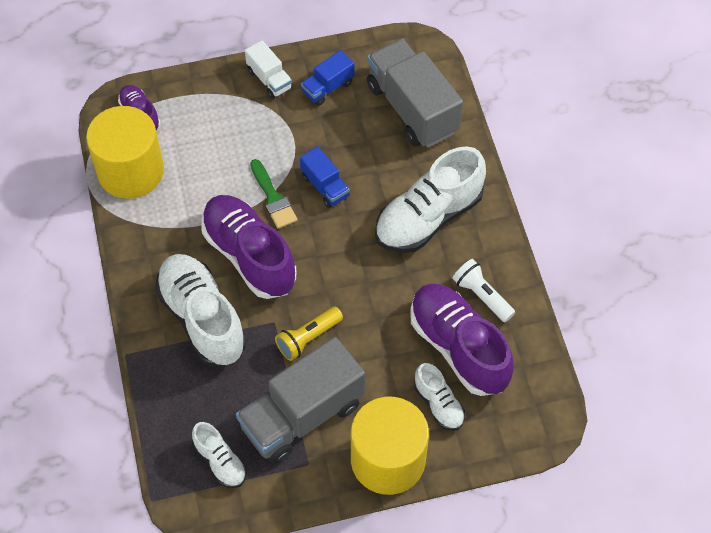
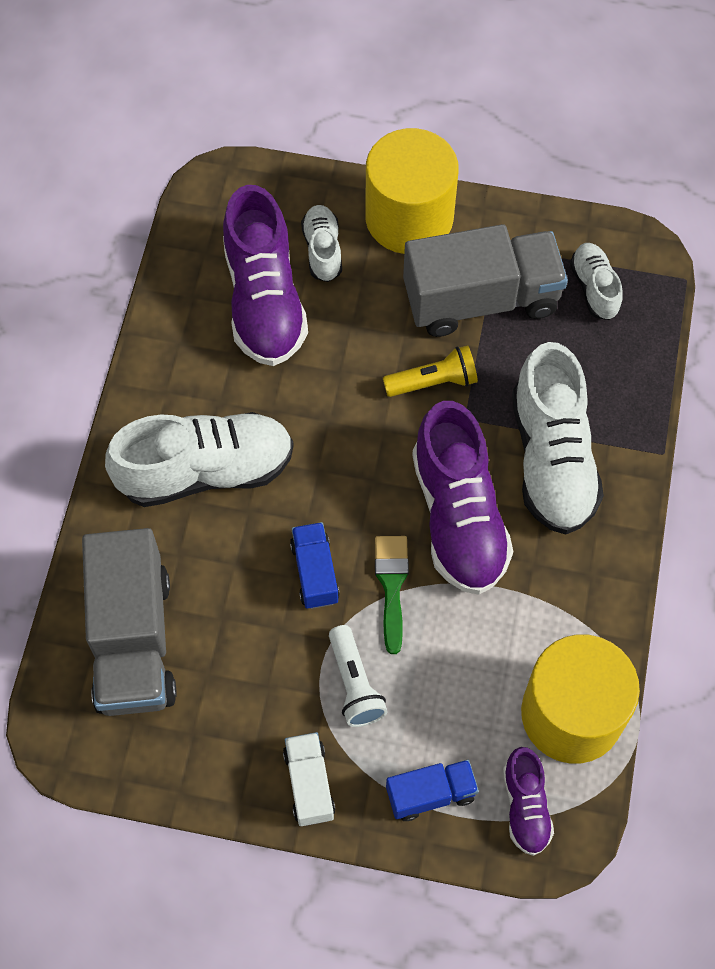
camera: 155 degrees left, 5 degrees up
(328, 87) = (232, 730): blue truck -> blue truck (430, 794)
(482, 295) = (201, 347): white flashlight -> white flashlight (354, 684)

